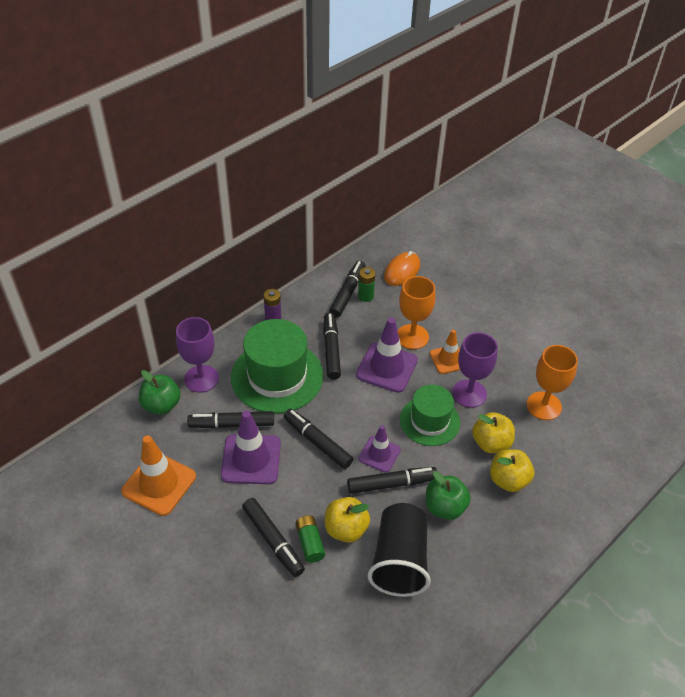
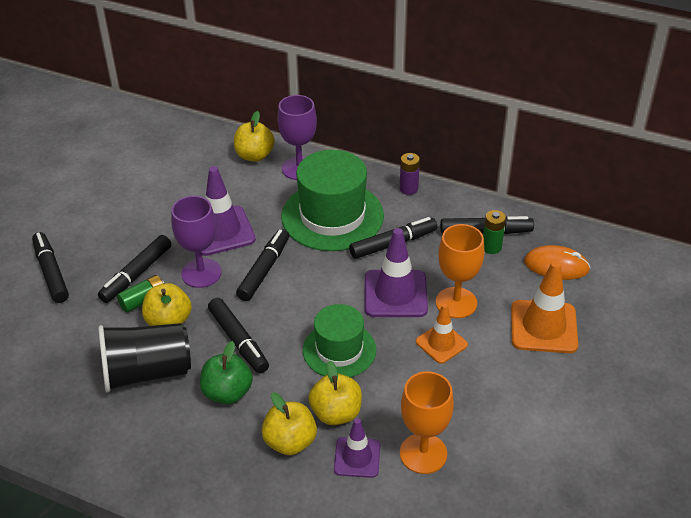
camera: 70 degrees right, 5 degrees down
(159, 484) = (168, 184): orange traffic cone -> orange traffic cone (543, 327)
(161, 405) = (254, 155): green apple -> yellow apple
(232, 424) = (256, 205): black marker -> black marker (51, 272)
(379, 454) = (272, 321): purple traffic cone -> purple traffic cone (357, 457)
(469, 393) = (400, 375): purple goblet -> purple goblet (201, 273)

